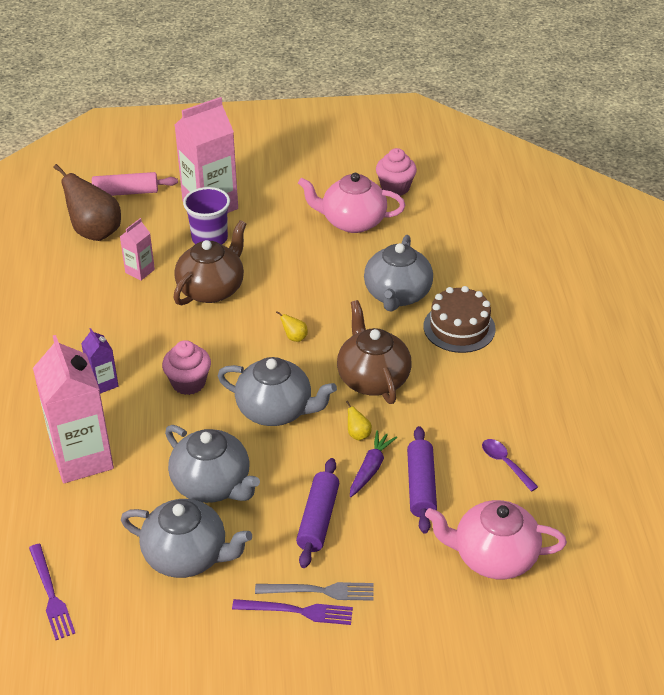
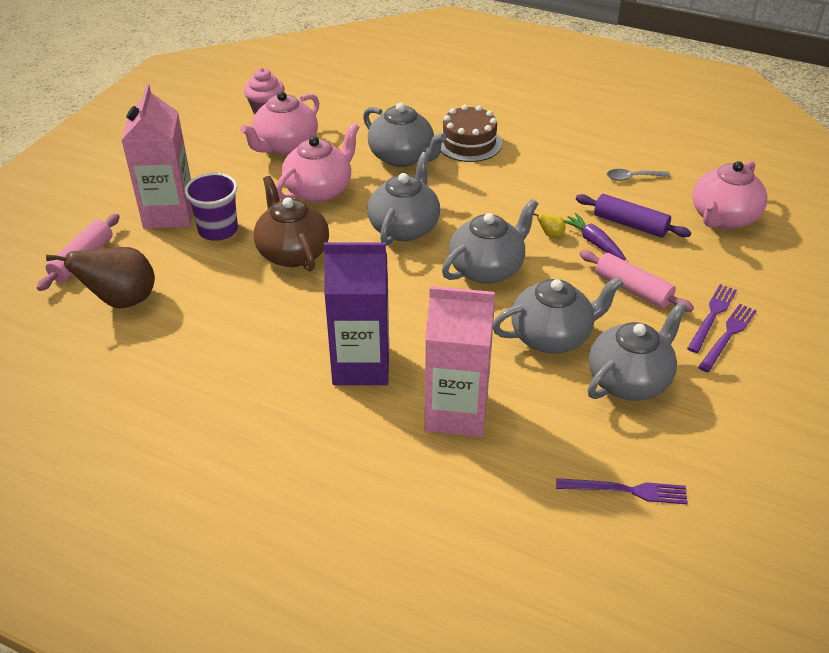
camera: 60 degrees left, 0 degrees up
(103, 383) = (361, 365): purple carton -> purple carton, size x2.08
(140, 271) = (218, 289): pink carton -> none
(188, 383) = (409, 308): pink cupcake -> none
(294, 337) = (404, 227): yellow pear -> grey teapot
(306, 267) = (319, 190): none -> pink teapot
(318, 519) = (632, 289): purple rolling pin -> pink rolling pin
(319, 591) = (712, 316): grey fork -> purple fork
(372, 378) = (491, 205): brown teapot -> none
(505, 463) = (633, 178): purple spoon -> grey spoon

